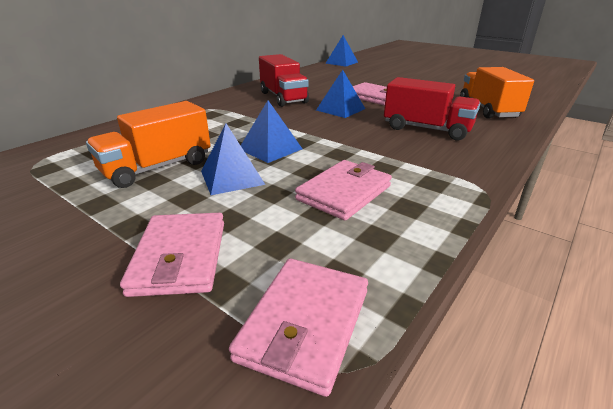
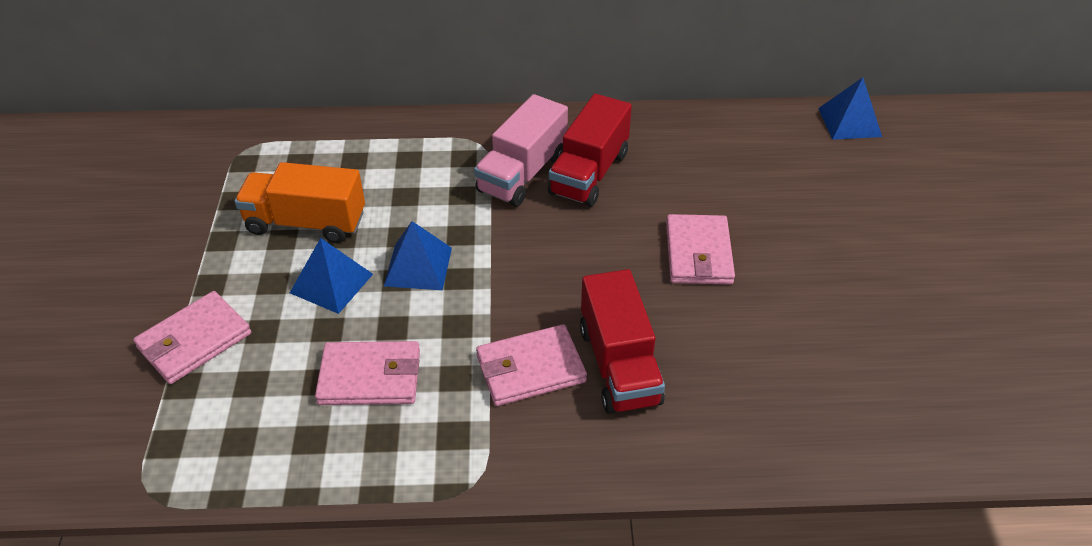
camera: 50 degrees right, 15 degrees up
(253, 107) = (522, 173): none -> pink truck
(305, 324) = (174, 452): pink wallet -> pink wallet (530, 369)
(340, 109) = (605, 249): blue pyramid -> none
(488, 109) = (788, 399): orange truck -> none

